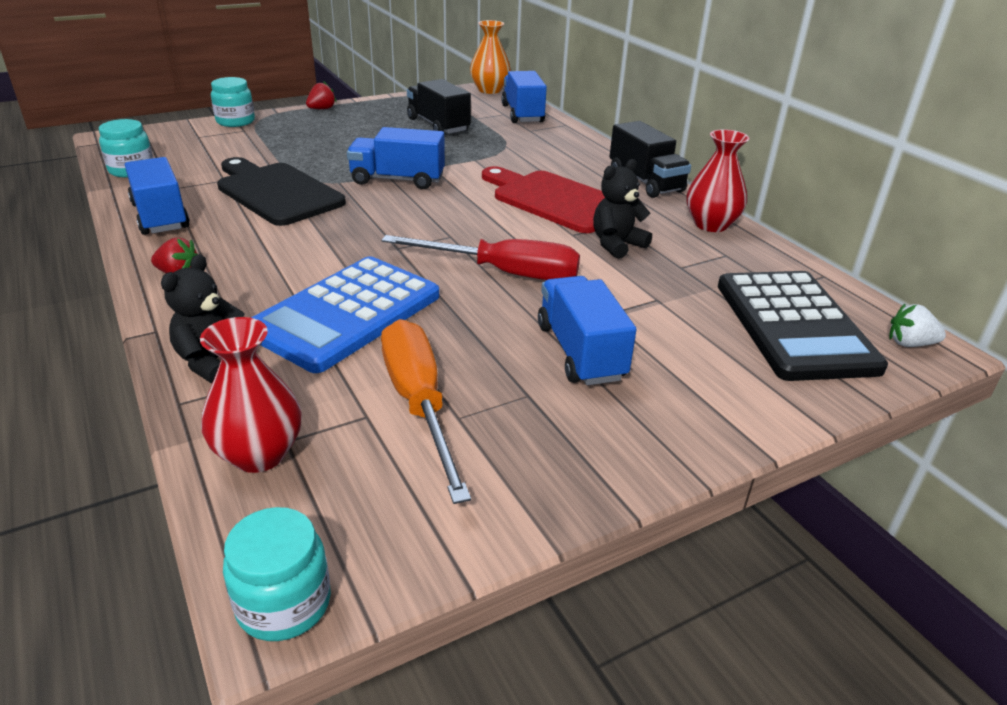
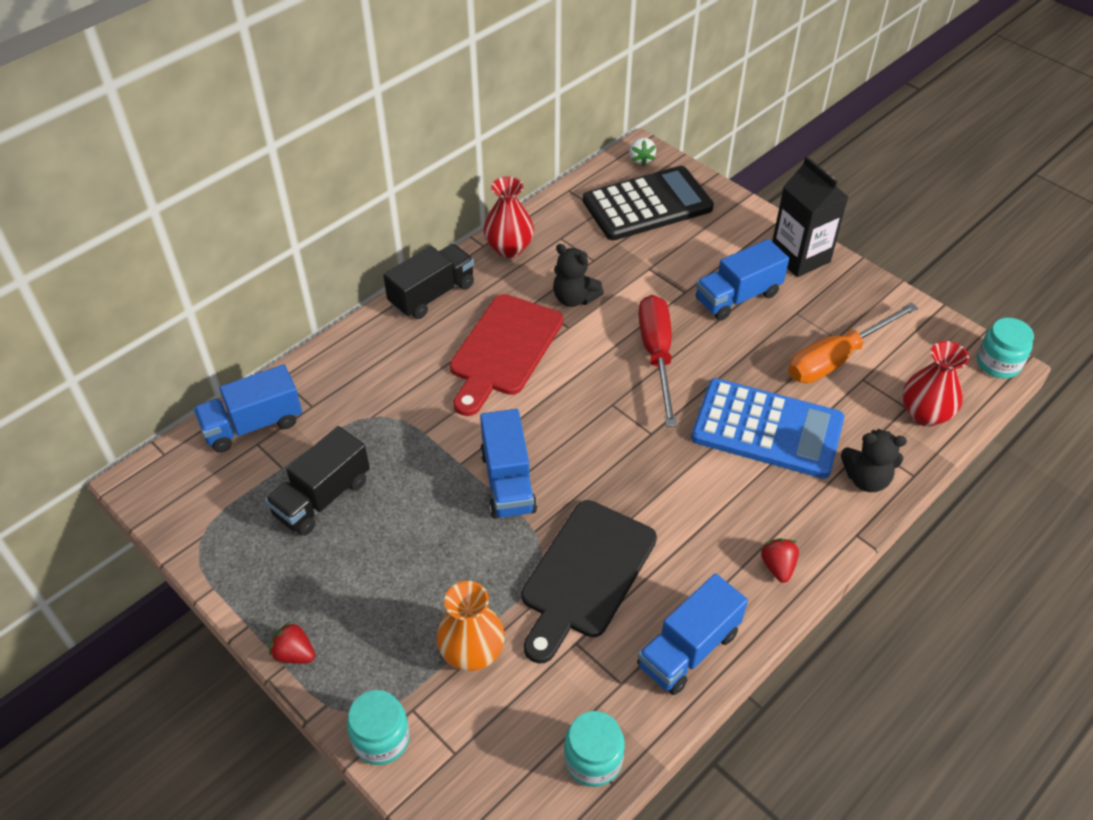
camera: 105 degrees left, 15 degrees up
(489, 90) = (154, 482): orange vase -> orange vase (472, 652)
(653, 437) = (800, 257): none -> black carton

